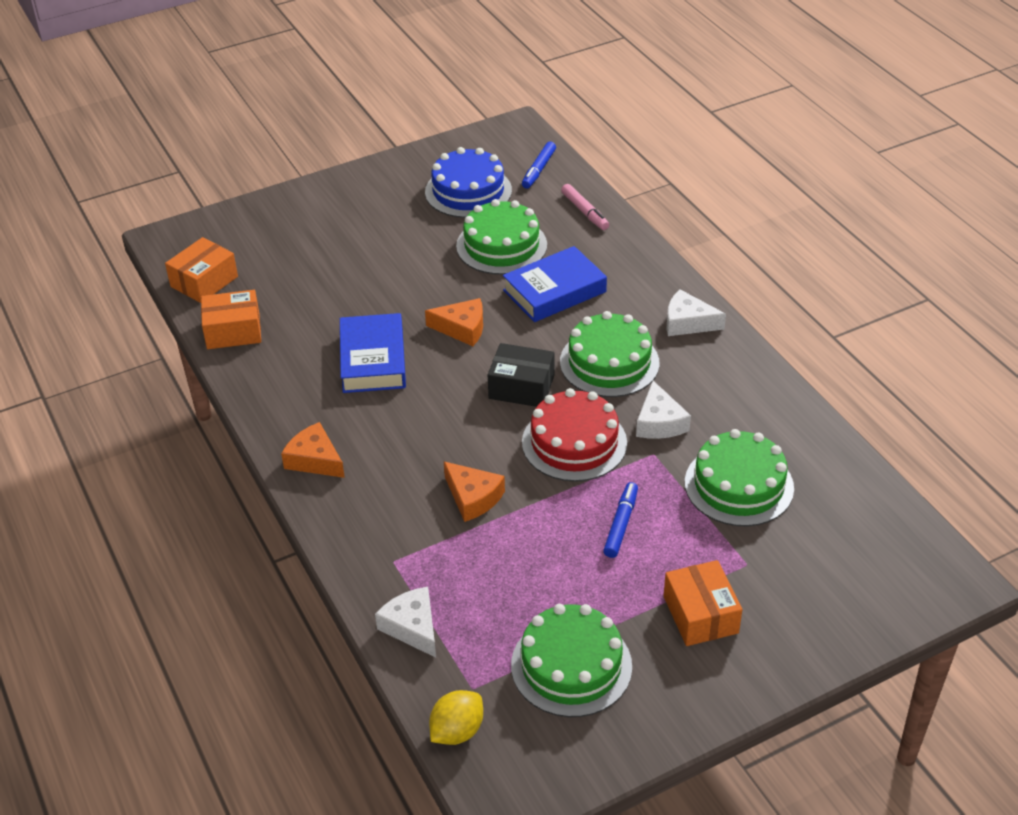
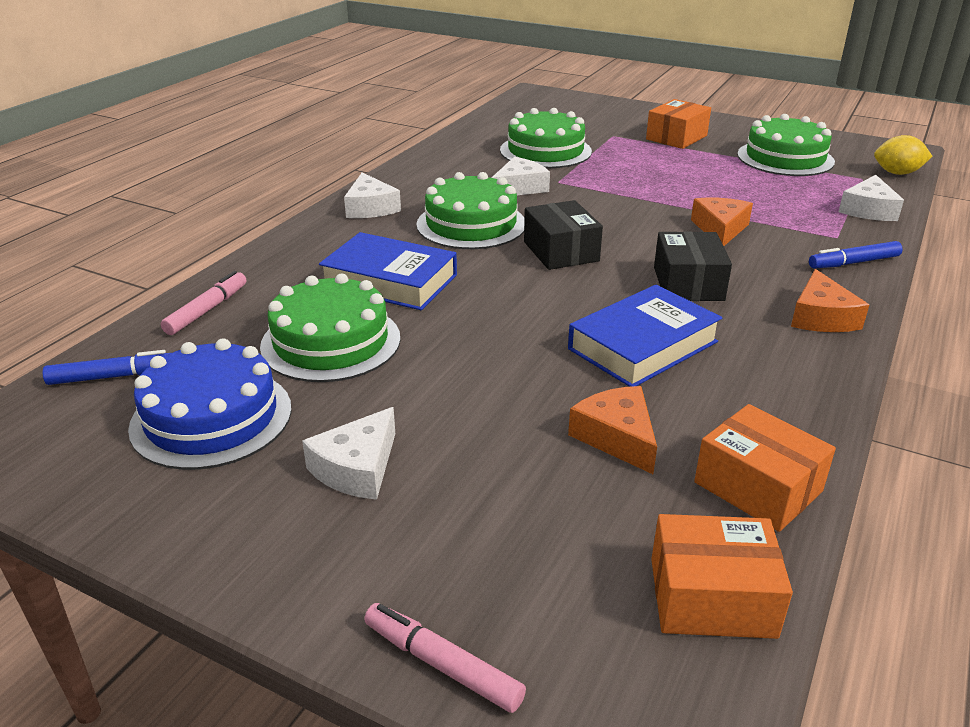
camera: 125 degrees left, 10 degrees down
(257, 207) = (442, 664): none -> pink marker
(382, 221) = (357, 468): none -> white cheese
(415, 424) = (688, 284): none -> black box
(462, 328) = (517, 311): orange cheese -> orange cheese (616, 437)
(574, 442) = (593, 210): red cake -> none
(621, 524) = (646, 174): blue marker -> blue marker (853, 263)

